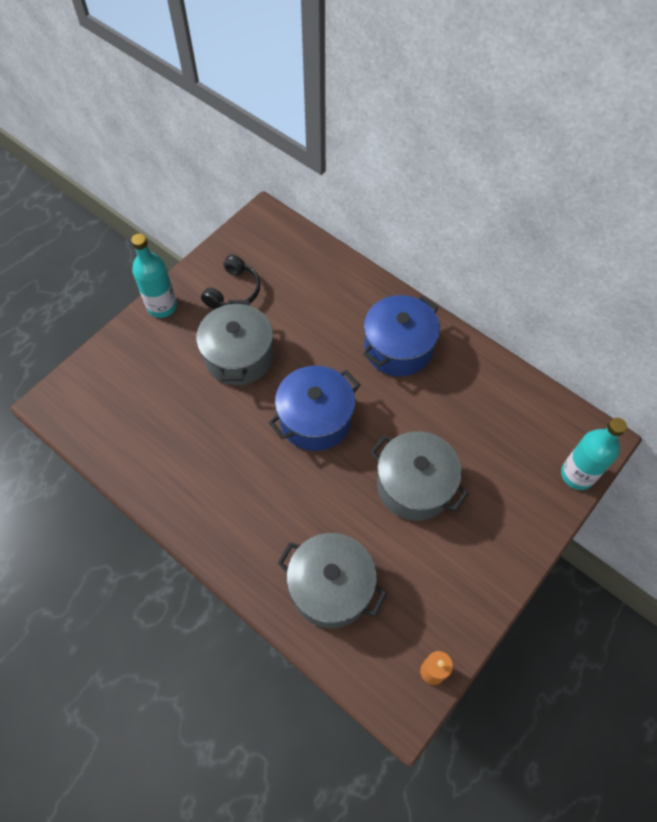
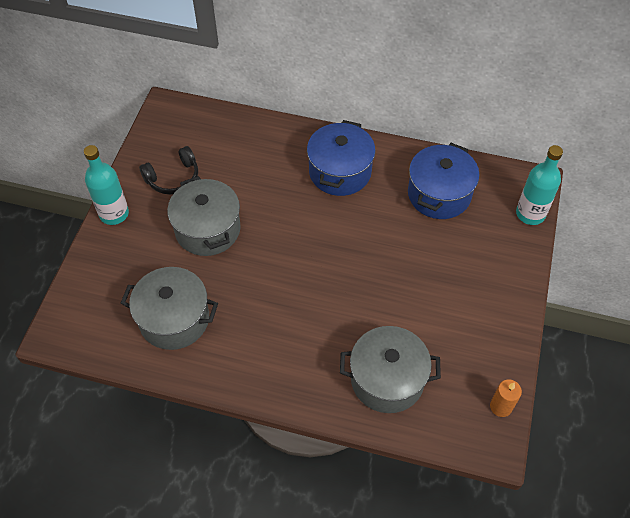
camera: 25 degrees left, 5 degrees down
(234, 291) = (173, 178): black headphones -> black headphones turned 60 degrees clockwise
(315, 419) = (302, 254): blue pot -> blue pot (439, 194)
(414, 485) = (411, 273): grey pot -> grey pot (174, 319)

